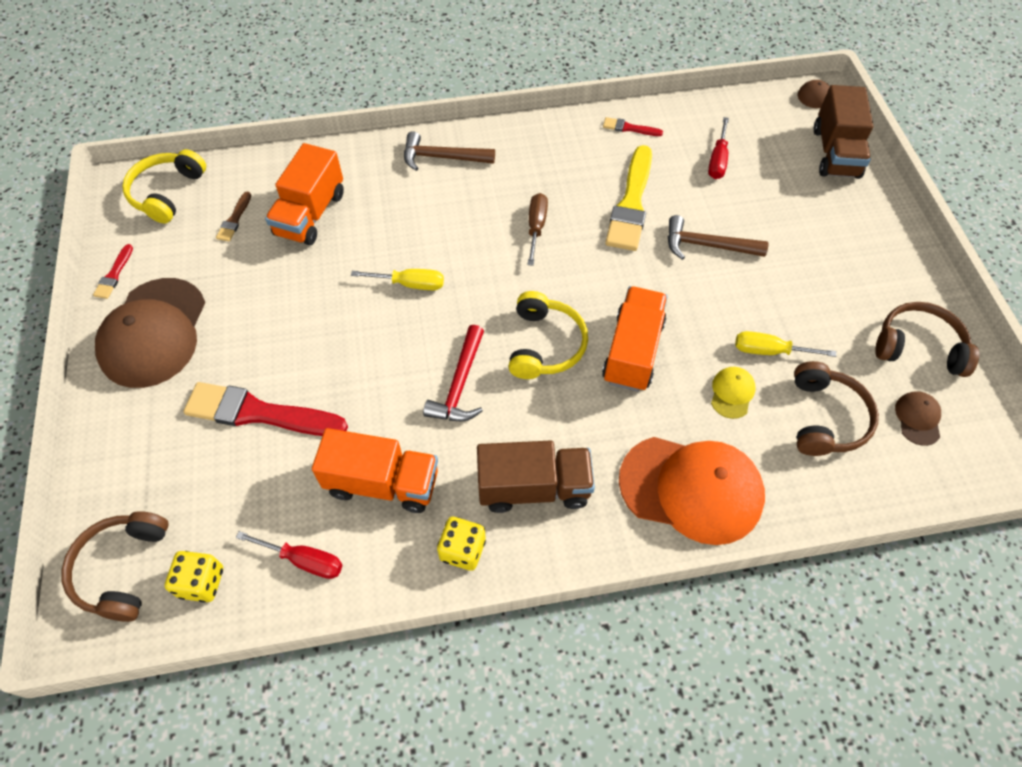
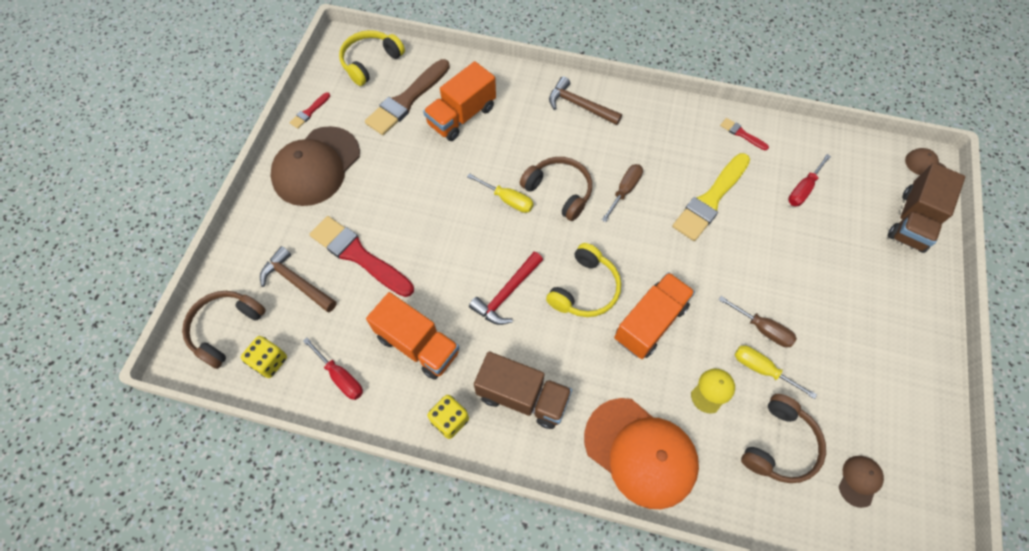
camera: 25 degrees right, 5 degrees up
(234, 219) = (407, 100): brown brush -> brown brush, size x2.18
(706, 245) = (755, 259): brown hammer -> brown hammer (296, 282)
(748, 311) = (762, 328): none -> brown screwdriver
(918, 347) = (894, 420): brown headphones -> brown headphones (559, 191)

